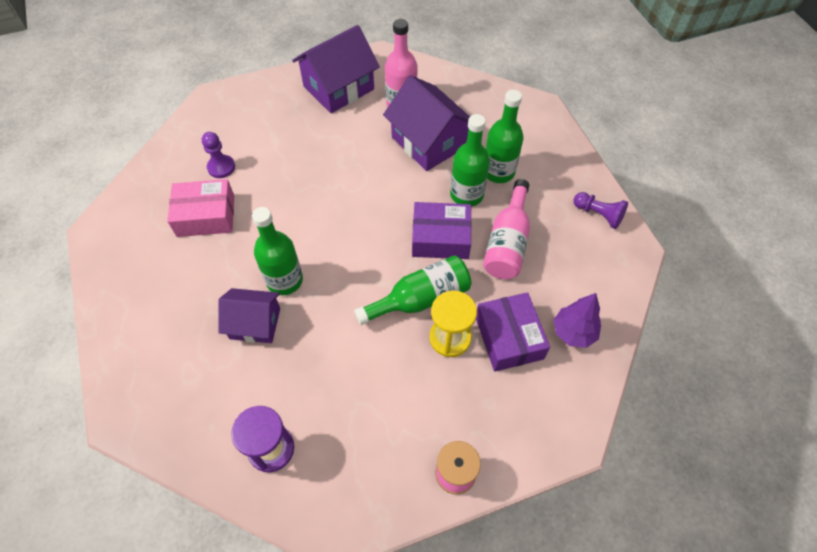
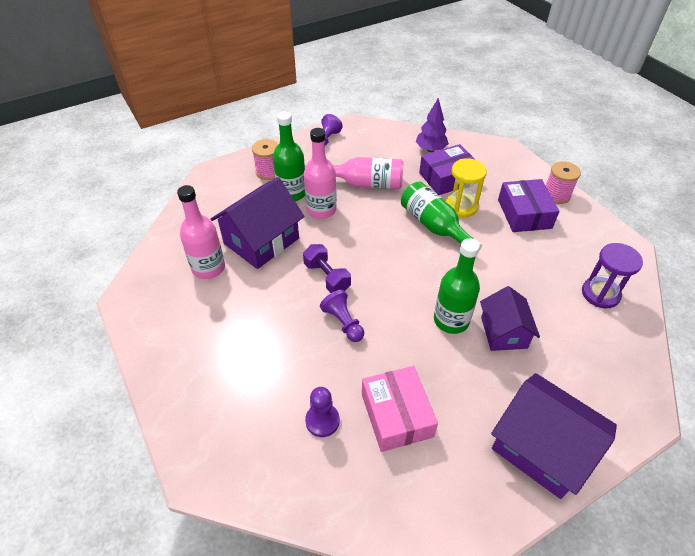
camera: 100 degrees left, 10 degrees down
(310, 193) = (343, 322): none -> purple pawn
(339, 88) = (182, 328): purple house -> purple house (541, 448)
(368, 188) = (327, 277): none -> purple dumbbell
(440, 238) = (371, 221): purple box -> purple box (524, 214)
(466, 195) = (321, 210): green bottle -> pink bottle
(538, 154) = (268, 172): none -> pink spool

